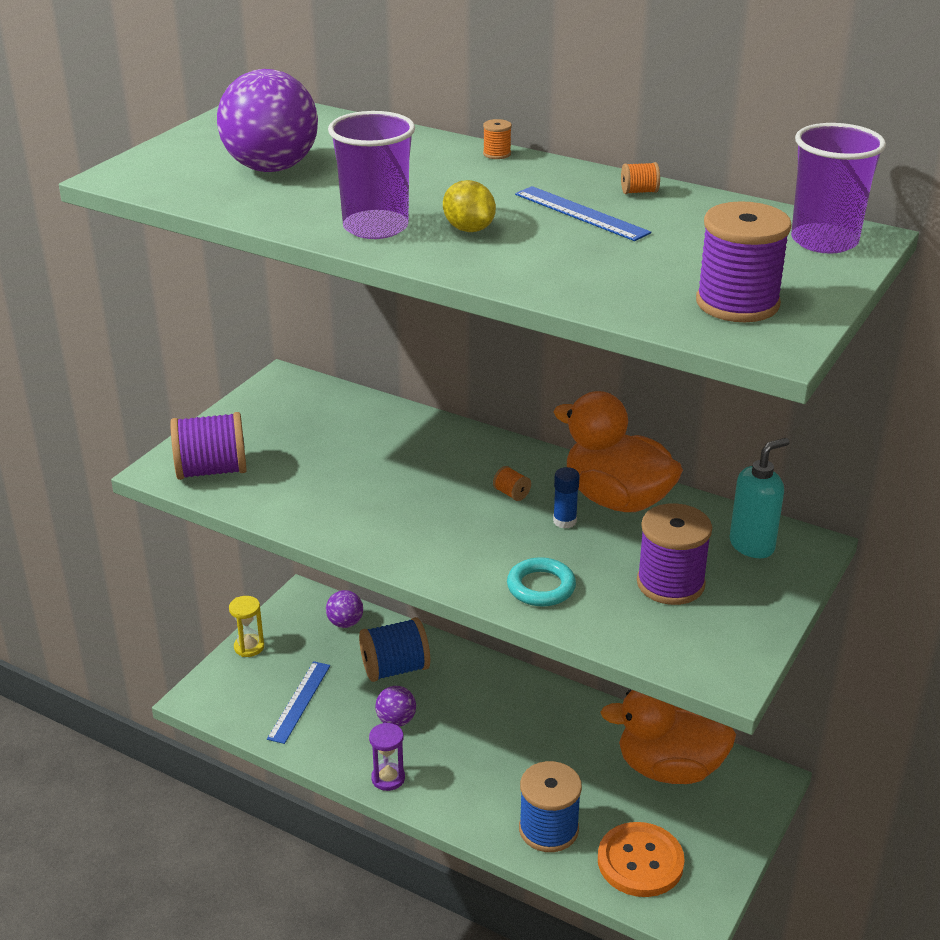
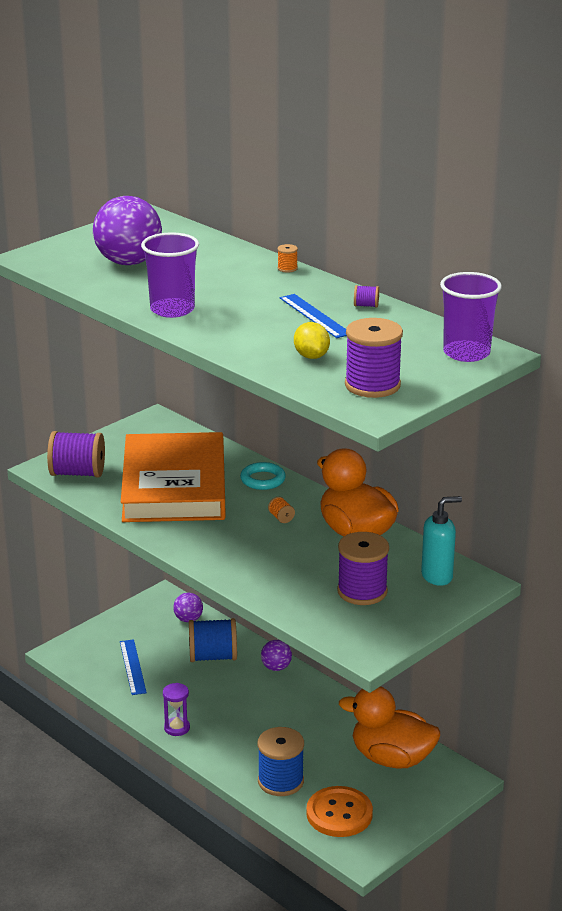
camera: 15 degrees right, 5 degrees down
(249, 647) = (110, 624): yellow hourglass -> none
(299, 701) = (132, 667): blue ruler -> blue ruler turned 45 degrees counterclockwise
(350, 469) = (174, 485): none -> orange book
(396, 721) = (199, 691): purple ball -> purple ball (276, 667)
(469, 229) = (232, 318): yellow lemon -> yellow lemon (311, 356)
(541, 587) = (269, 579): turquoise ring -> turquoise ring (263, 480)
(564, 521) = (309, 541): blue glue stick -> none
(639, 192) = (366, 305): orange spool -> purple spool

